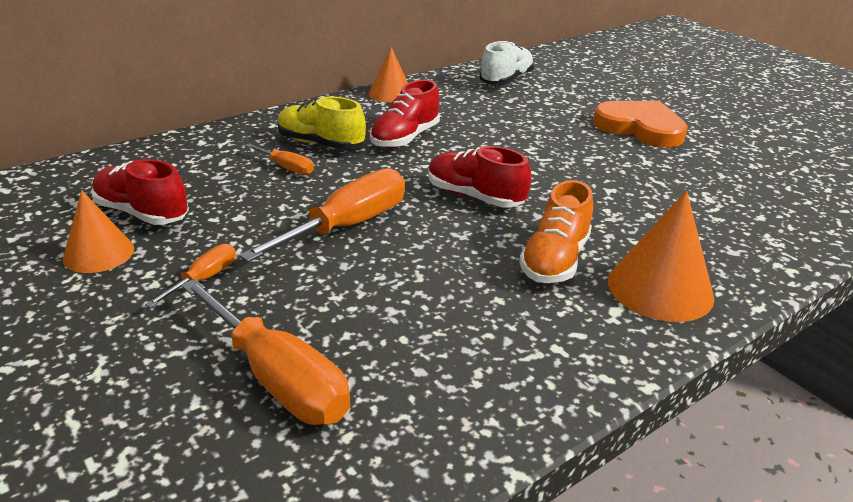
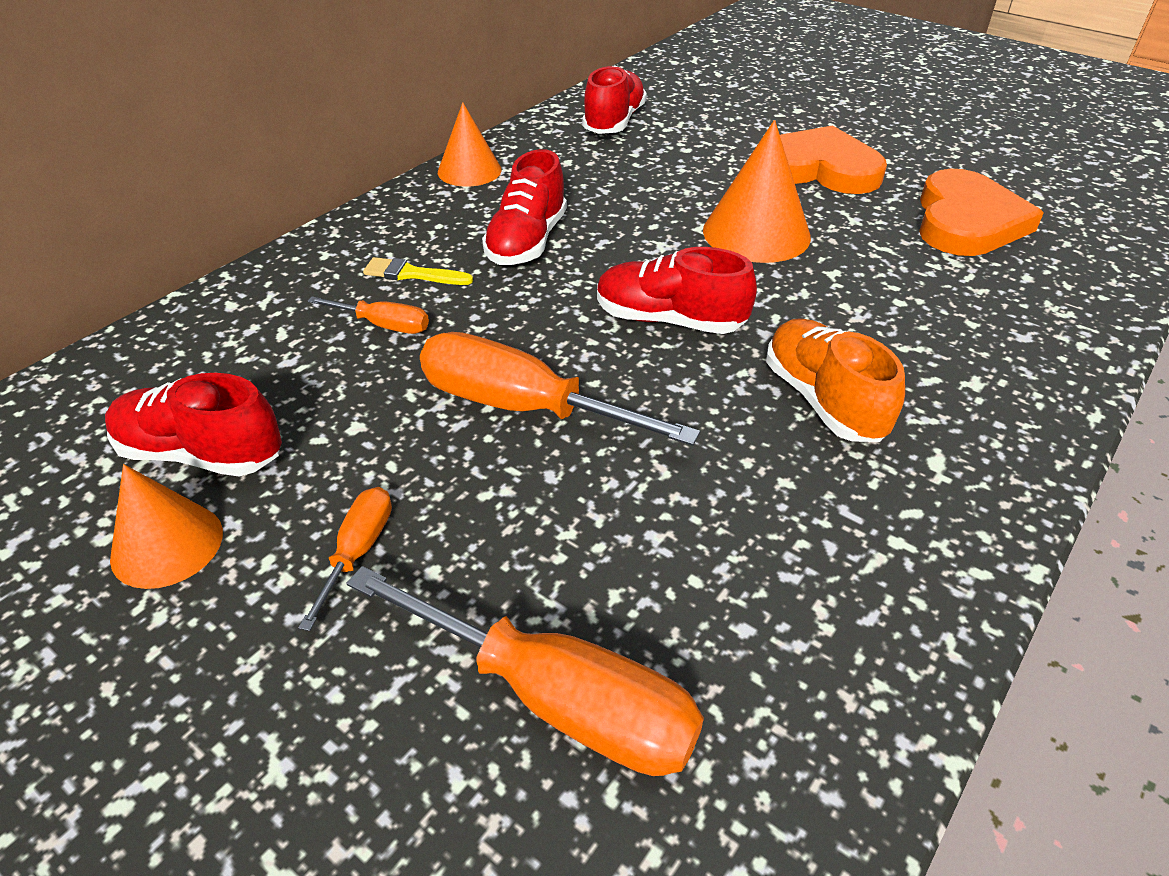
camera: 15 degrees left, 10 degrees up
(320, 144) = (412, 274): yellow shoe -> yellow brush
(348, 226) = (522, 407): orange screwdriver -> orange screwdriver turned 90 degrees counterclockwise
(506, 80) = (614, 122): white shoe -> red shoe
(555, 260) = (823, 400): orange shoe -> orange shoe turned 150 degrees clockwise
(660, 288) = (971, 414): orange cone -> orange cone (756, 233)
(734, 176) = (967, 221): none -> orange heart

